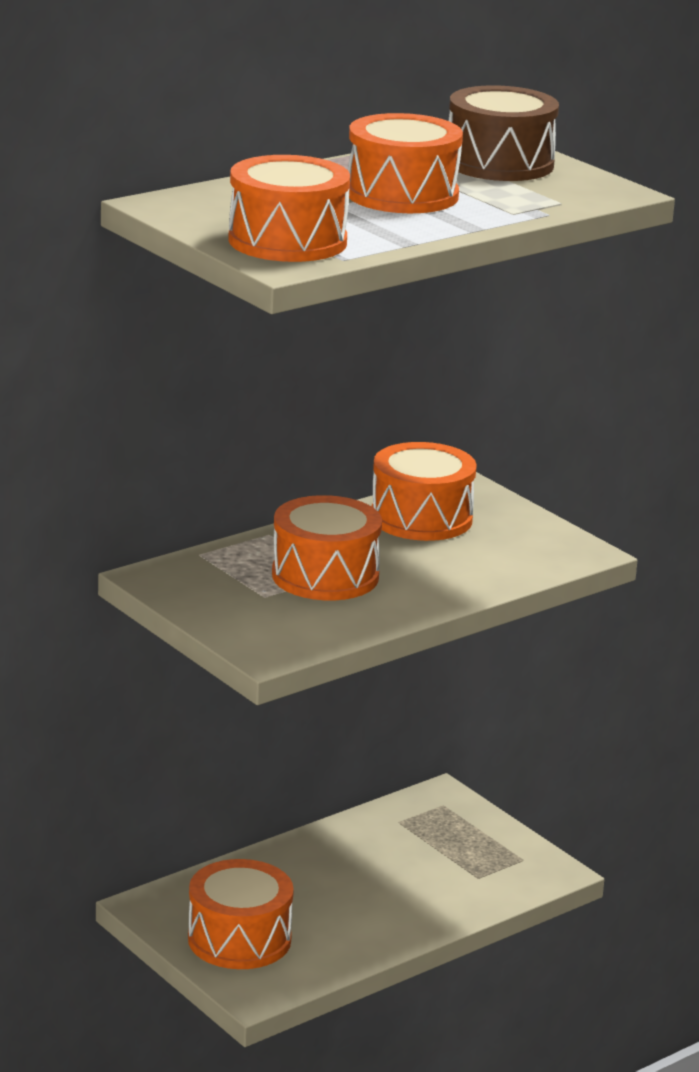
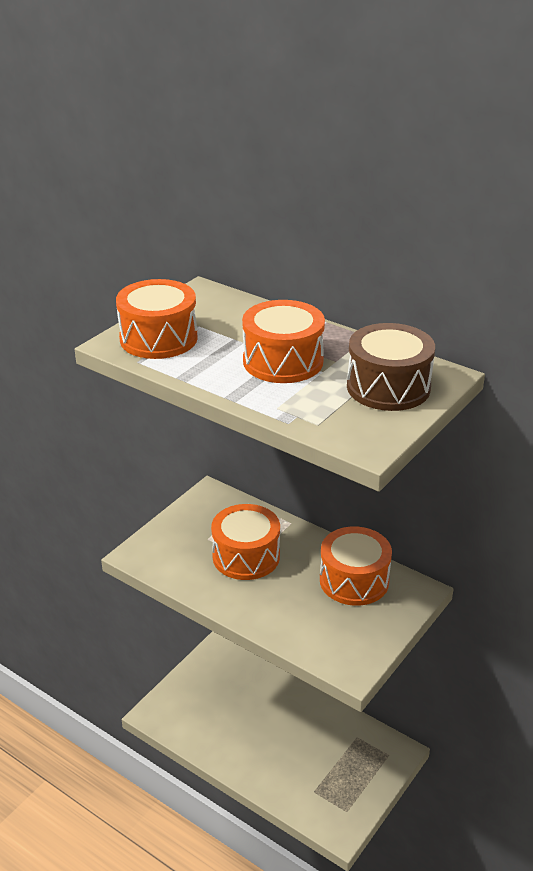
camera: 75 degrees right, 10 degrees up
(239, 939) = (200, 695): orange drum -> none

